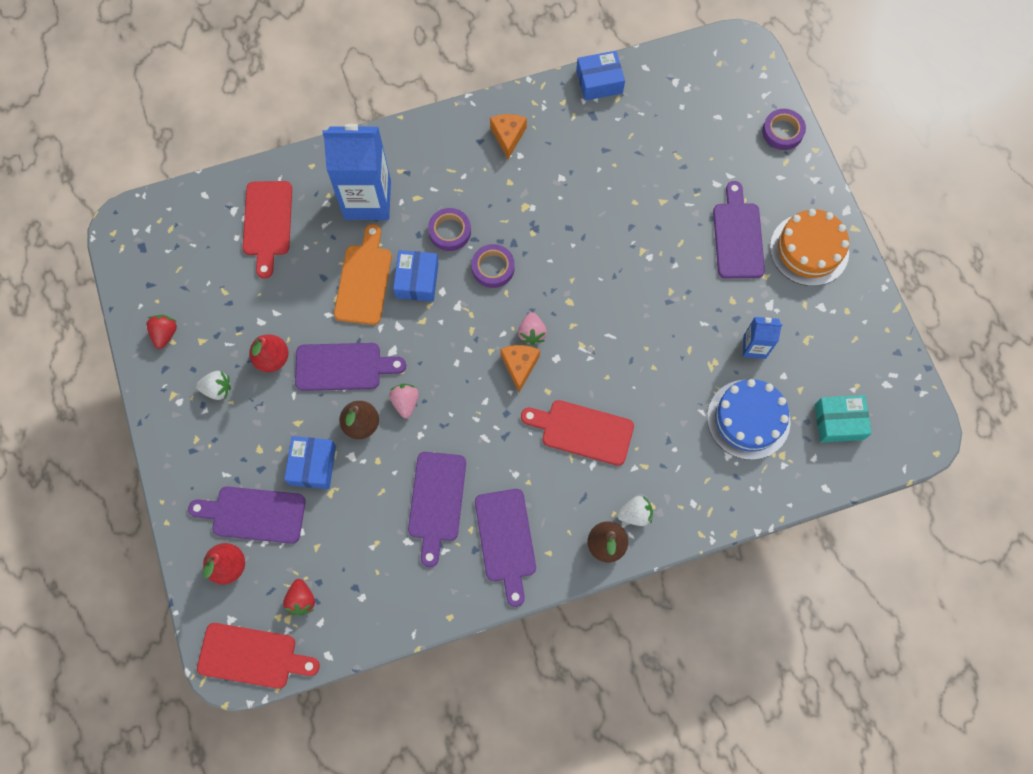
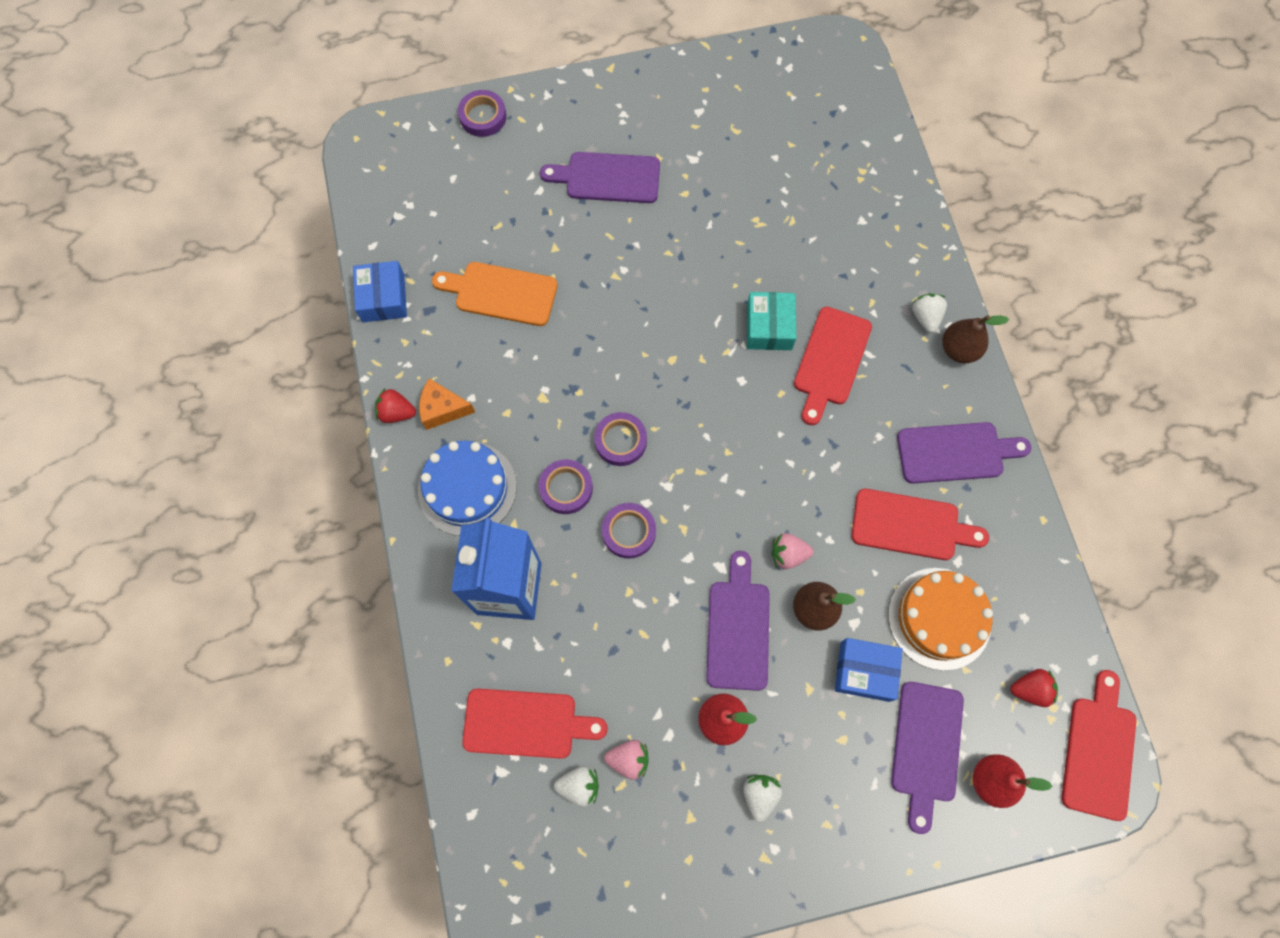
camera: 85 degrees left, 0 degrees up
(165, 334) = (677, 870): red strawberry -> red strawberry (396, 412)
(224, 263) = (579, 786): none -> white strawberry
(364, 280) = (622, 597): orange cutting board -> orange cutting board (501, 293)
(417, 280) = (629, 532): blue box -> purple tape
(436, 501) = (910, 525): purple cutting board -> red cutting board
(519, 366) = (749, 421): orange cheese -> none
(531, 333) = (708, 404): pink strawberry -> pink strawberry (629, 759)
(748, 419) = (822, 196): blue cake -> blue cake (467, 488)
(754, 347) = (740, 179): blue carton -> none
(809, 249) = (631, 112): orange cake -> orange cake (939, 618)
(838, 422) = (828, 115): turquoise box -> turquoise box (769, 327)

